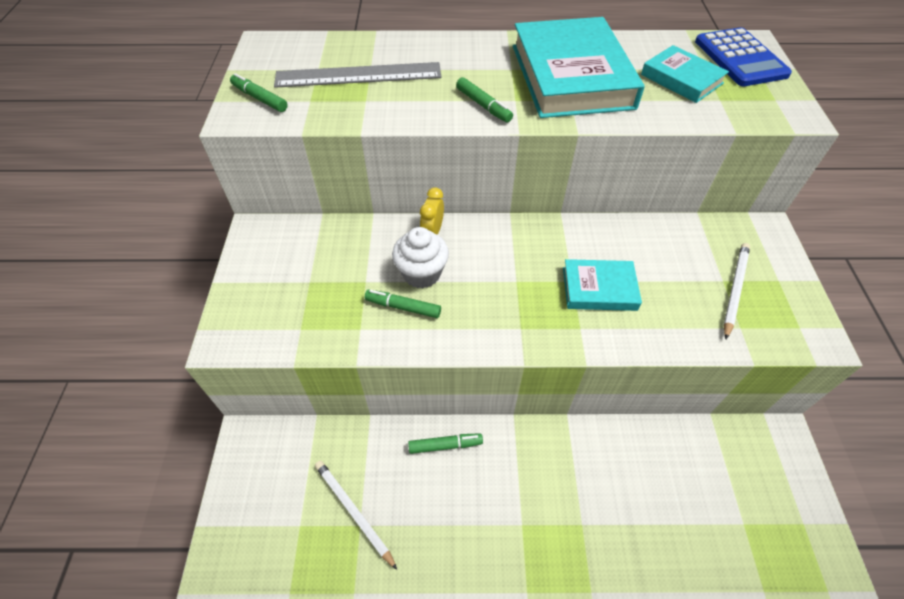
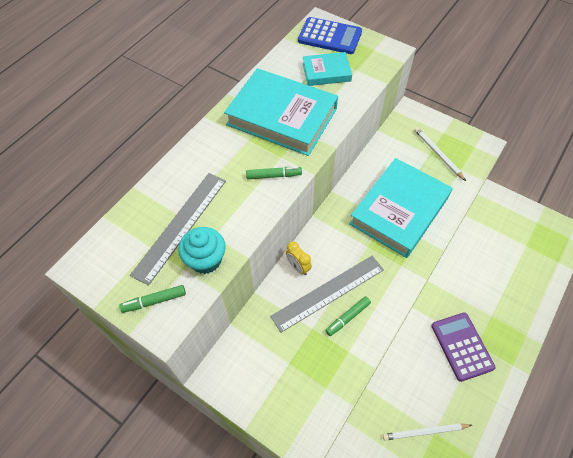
camera: 55 degrees left, 5 degrees up
(332, 108) = (206, 260): none -> turquoise cupcake
(421, 273) = (328, 292): white cupcake -> grey ruler
(445, 445) = (411, 356): green marker -> none
(503, 503) = (462, 346): none -> purple calculator
(599, 289) = (399, 210): turquoise book -> turquoise book, size x1.94

